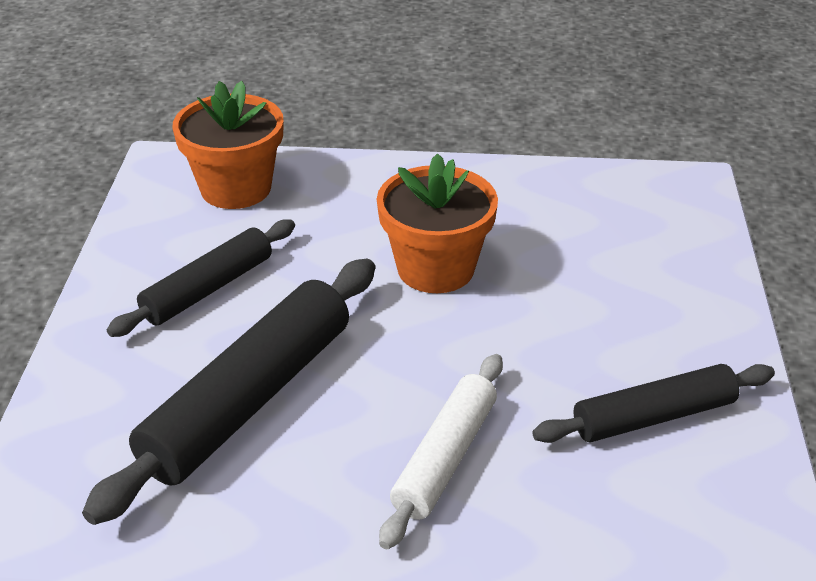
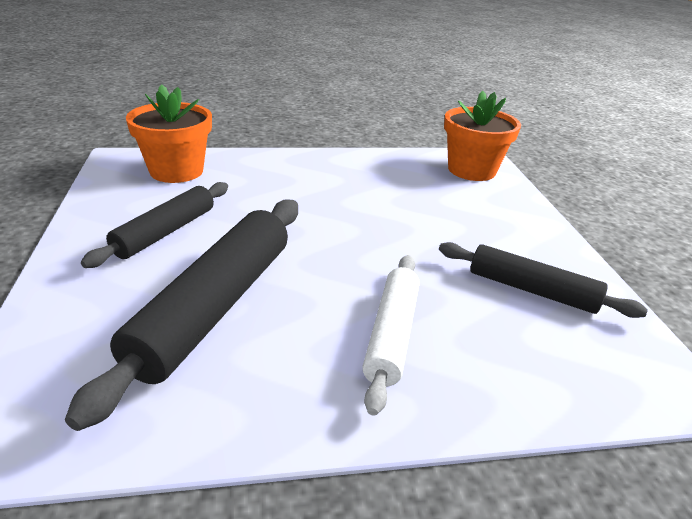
camera: 15 degrees left, 5 degrees down
(435, 268) = (337, 210): orange flower pot -> orange flower pot (471, 170)
(654, 417) = (531, 290): black rolling pin -> black rolling pin turned 60 degrees clockwise

